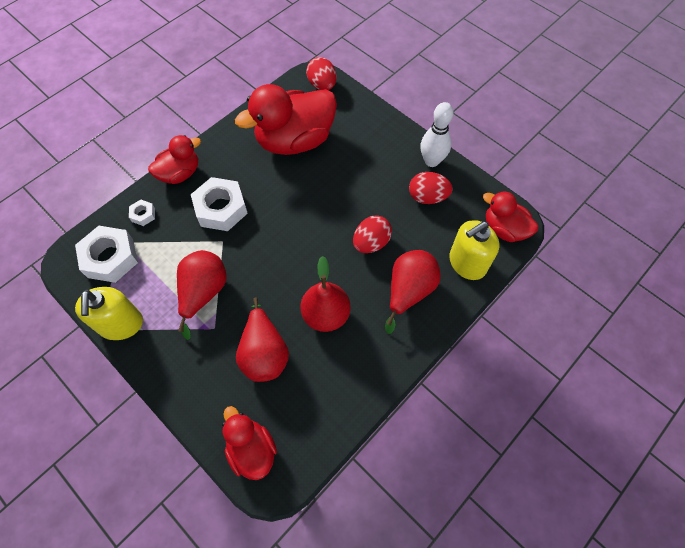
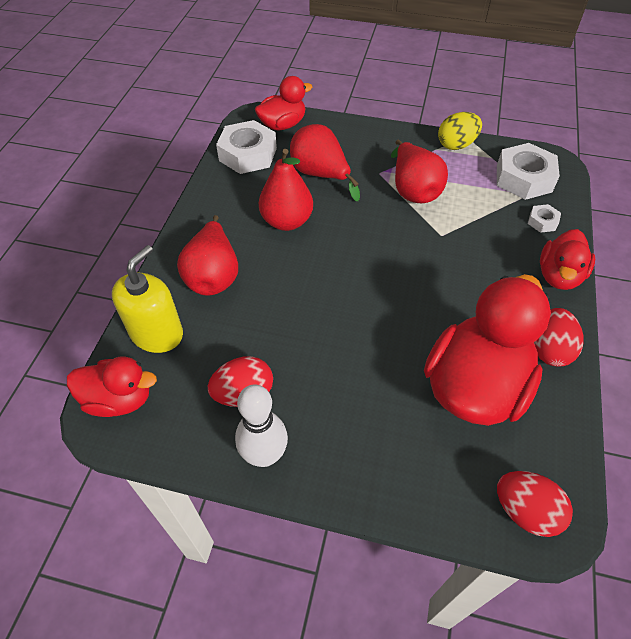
camera: 150 degrees right, 10 degrees down
(121, 324) = (456, 145): yellow soap dispenser -> yellow egg
(221, 209) = (475, 262): white nut -> white nut (248, 154)
(252, 449) = (283, 125): red duck -> red duck turned 60 degrees counterclockwise
(371, 243) = (283, 304): red egg -> red egg (549, 349)

